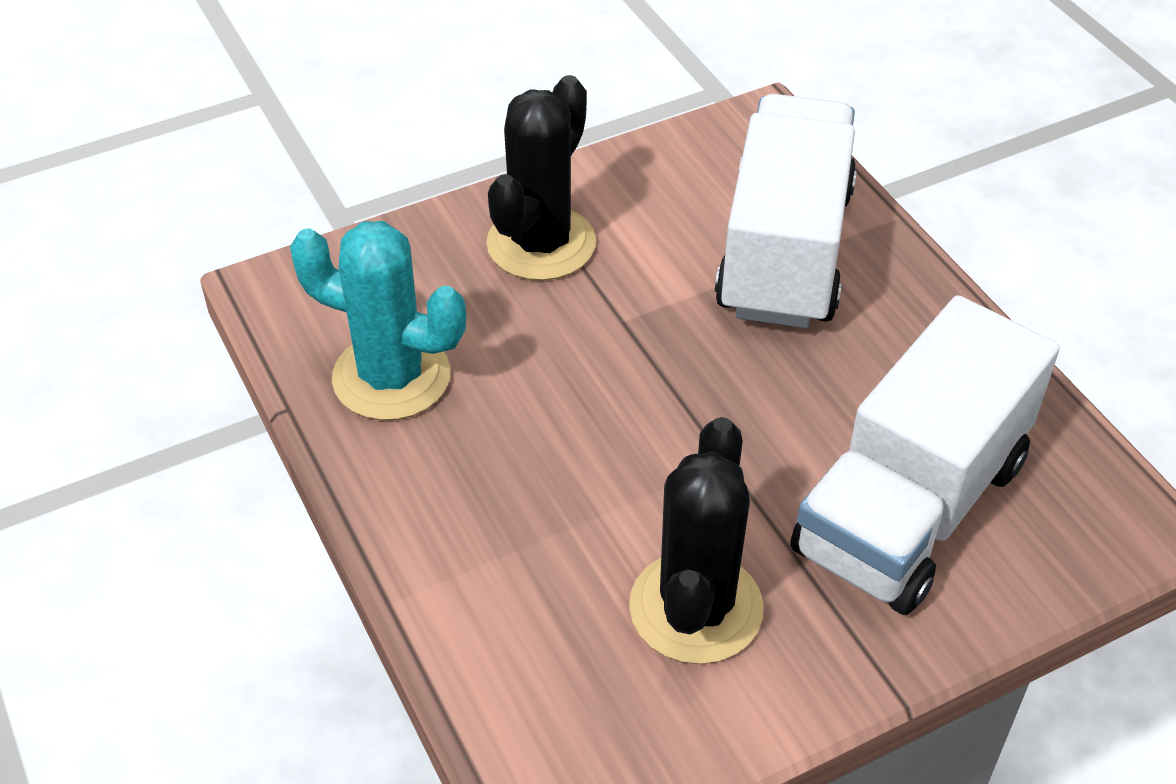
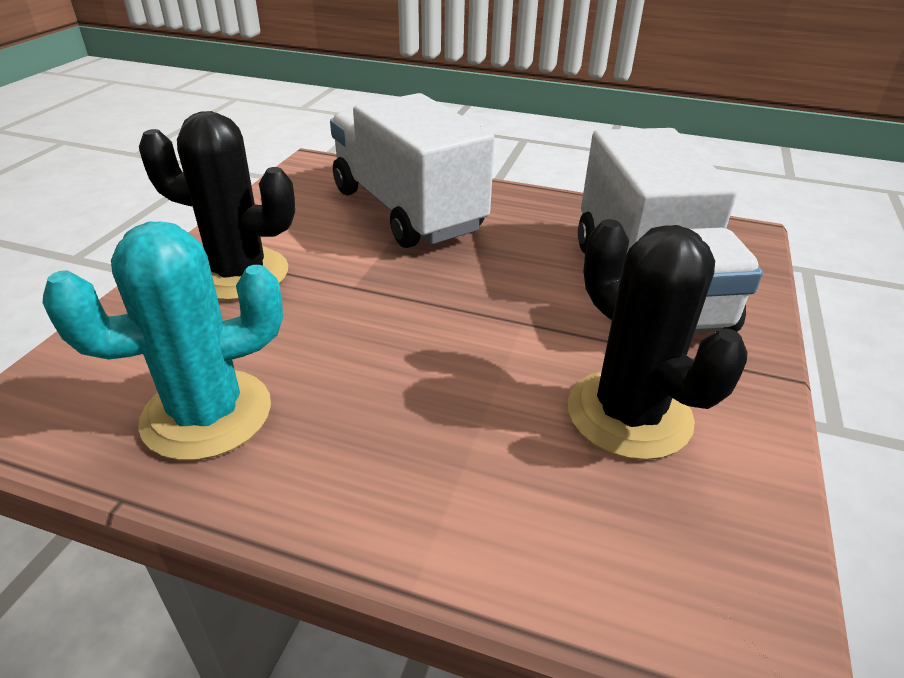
camera: 45 degrees left, 10 degrees down
(541, 244) = (239, 274): black cactus -> black cactus turned 60 degrees counterclockwise

